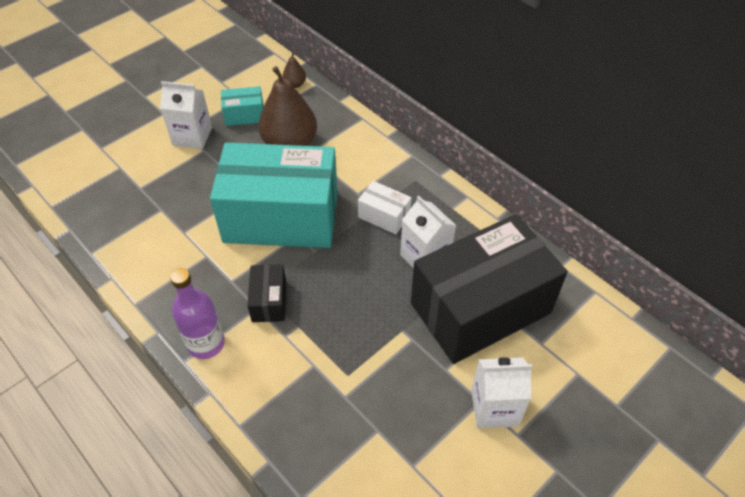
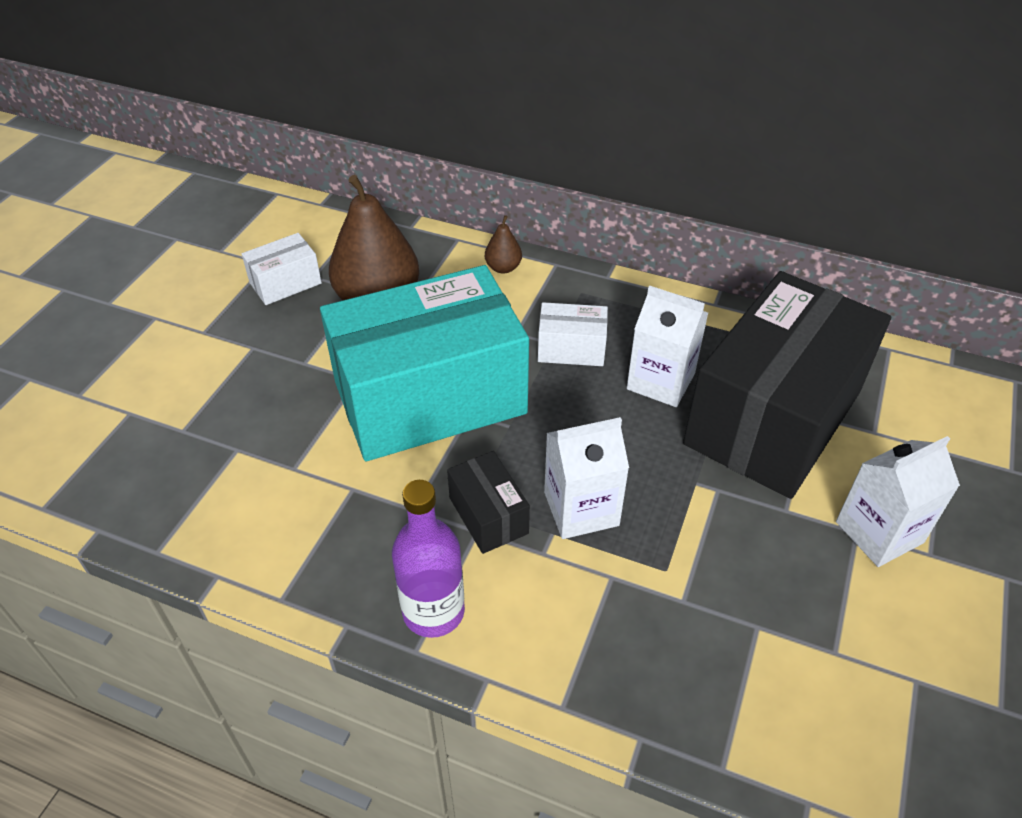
camera: 25 degrees left, 5 degrees down
(192, 136) = (222, 334): white carton -> white carton (581, 509)
(244, 115) = (285, 283): turquoise box -> white box
(295, 84) = (334, 224): brown pear -> brown pear (503, 268)

